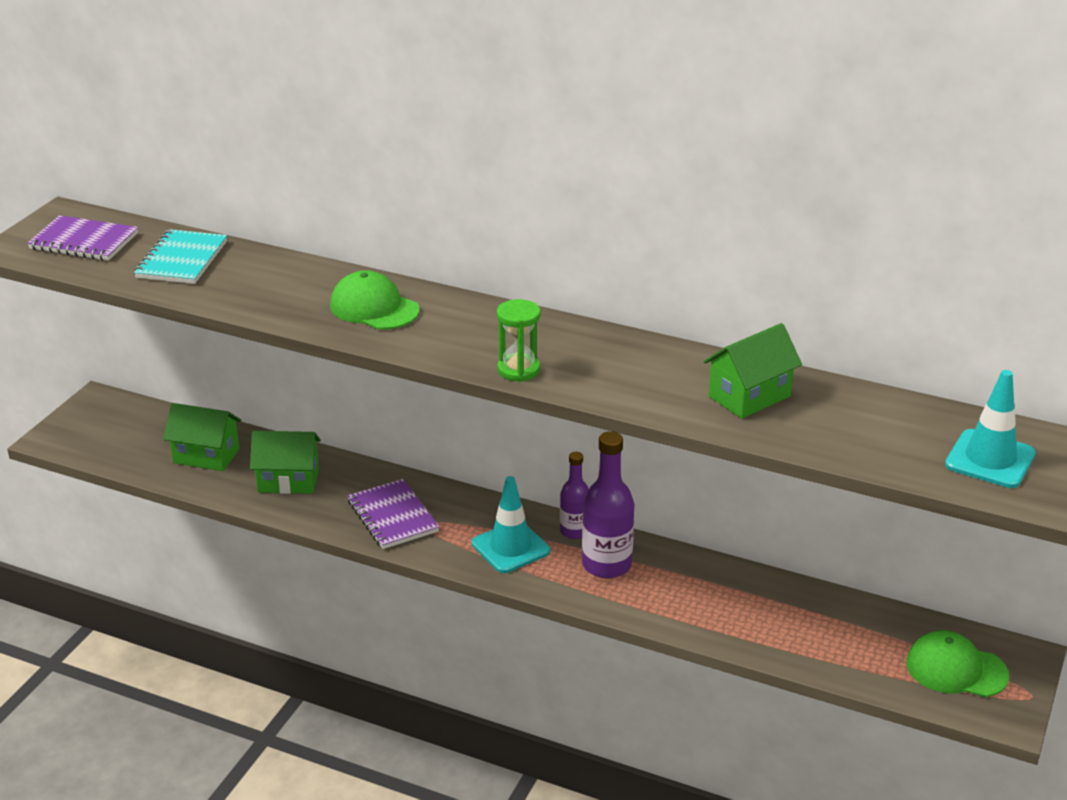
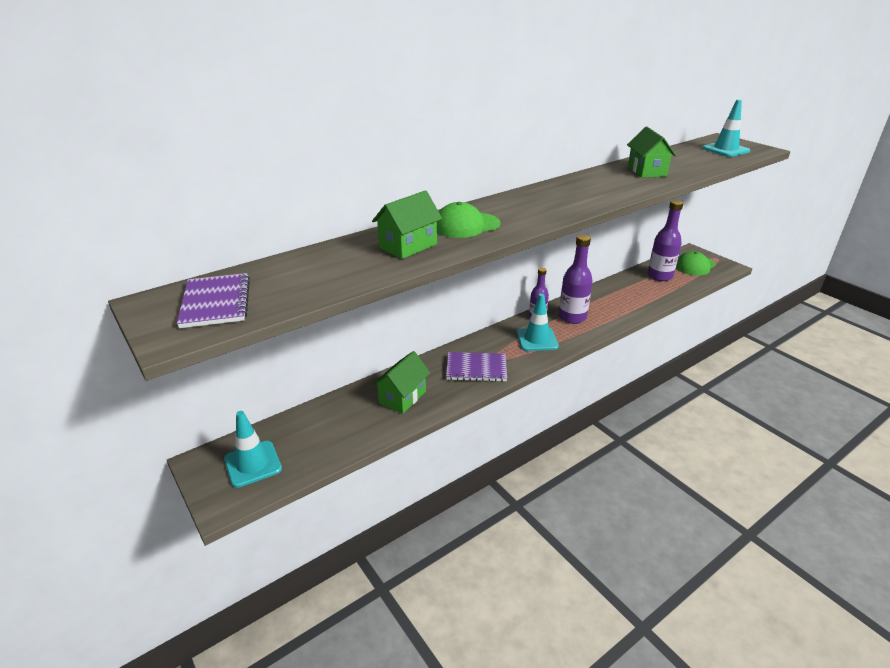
camera: 60 degrees left, 0 degrees up
(84, 241) = (216, 302): purple notebook -> purple notebook turned 60 degrees counterclockwise
(113, 430) = (253, 464): none -> turquoise traffic cone
(182, 260) = (311, 270): turquoise notebook -> none
(206, 456) = (337, 425): green house -> green house (408, 246)
(518, 370) = (580, 207): green hourglass -> none
(858, 631) = (659, 276): none -> purple bottle

